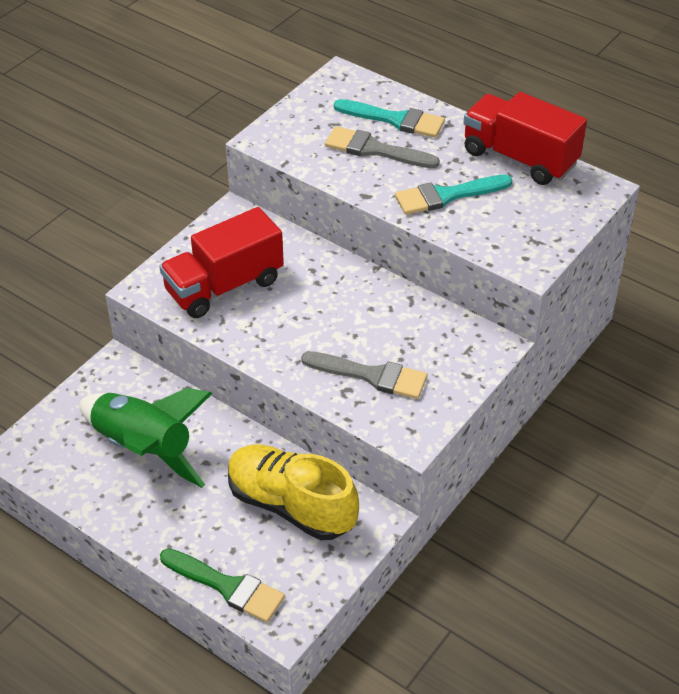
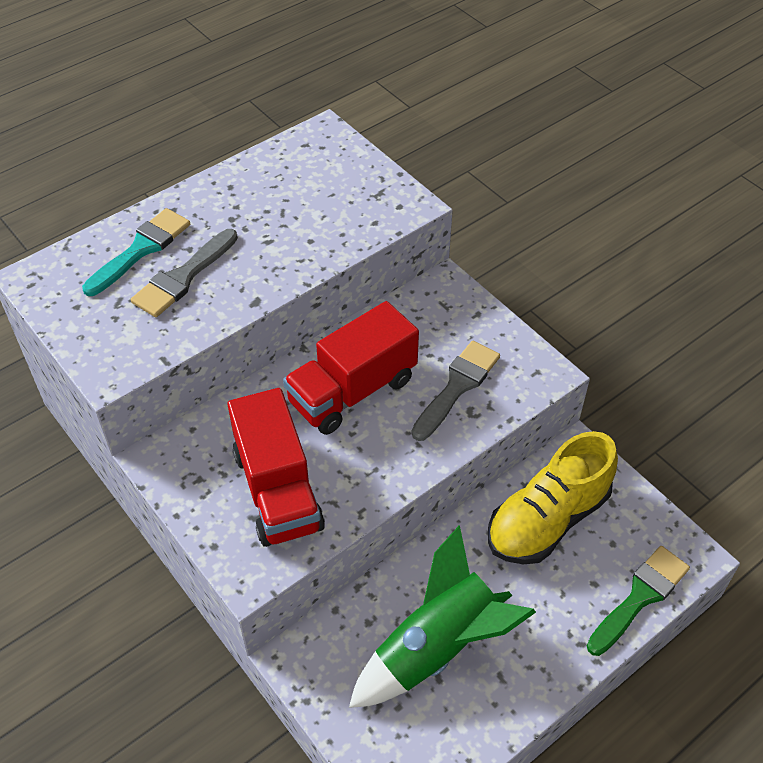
camera: 75 degrees left, 5 degrees up
(447, 196) = (286, 238): turquoise brush -> none
(519, 158) = (254, 173): red truck -> red truck (352, 391)

